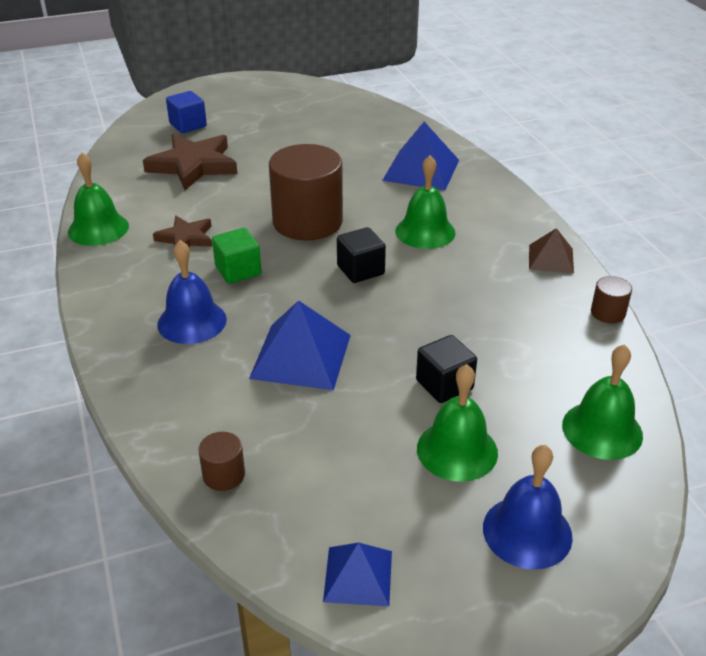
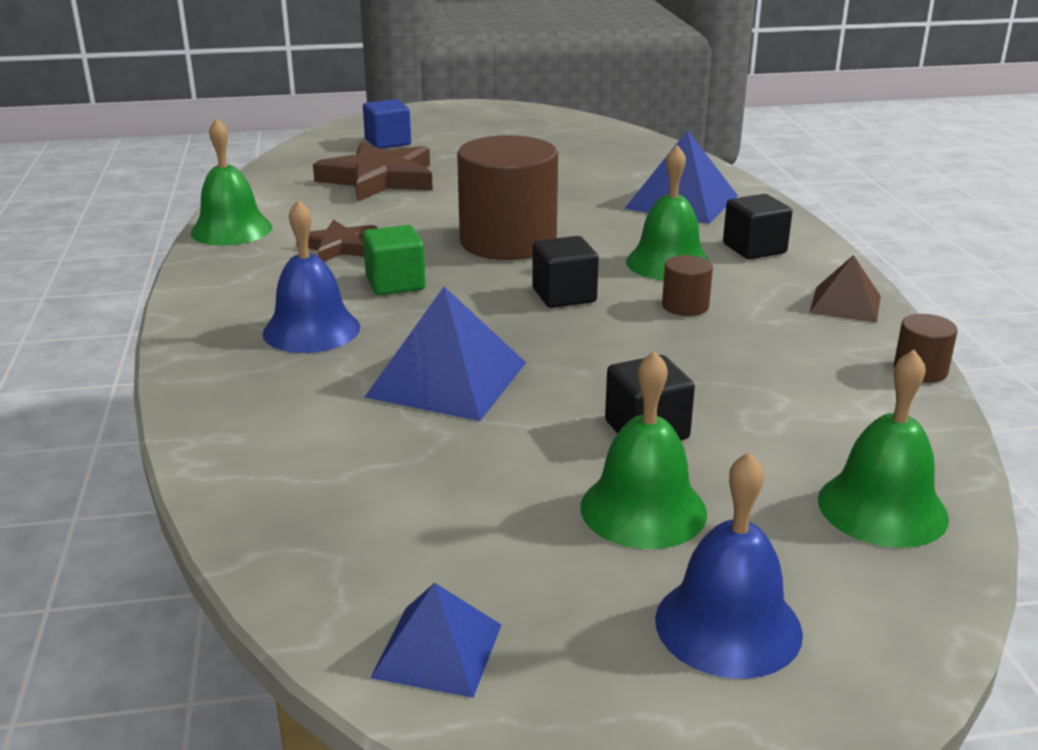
camera: 10 degrees right, 10 degrees down
(224, 475) = (284, 502): brown cylinder -> brown cylinder (685, 306)
(481, 212) = (754, 249): none -> black cube

